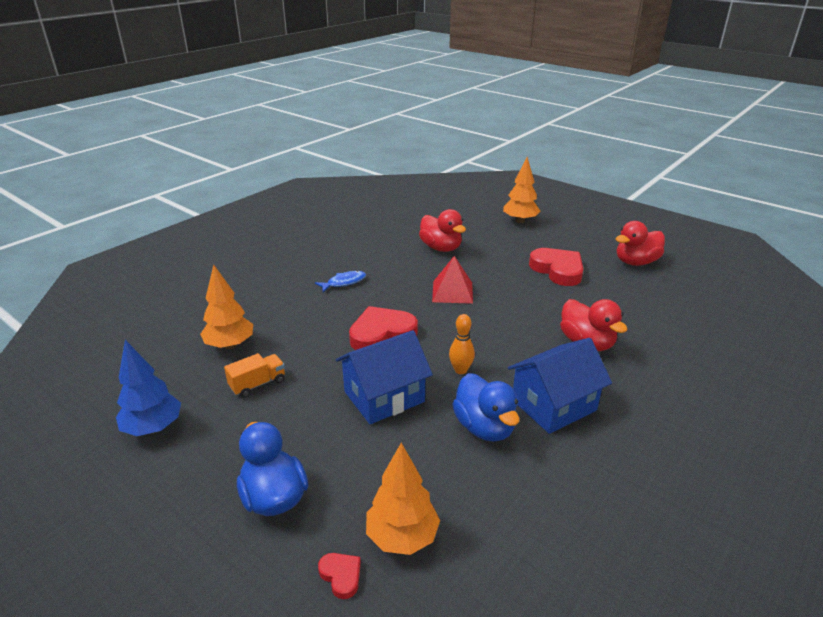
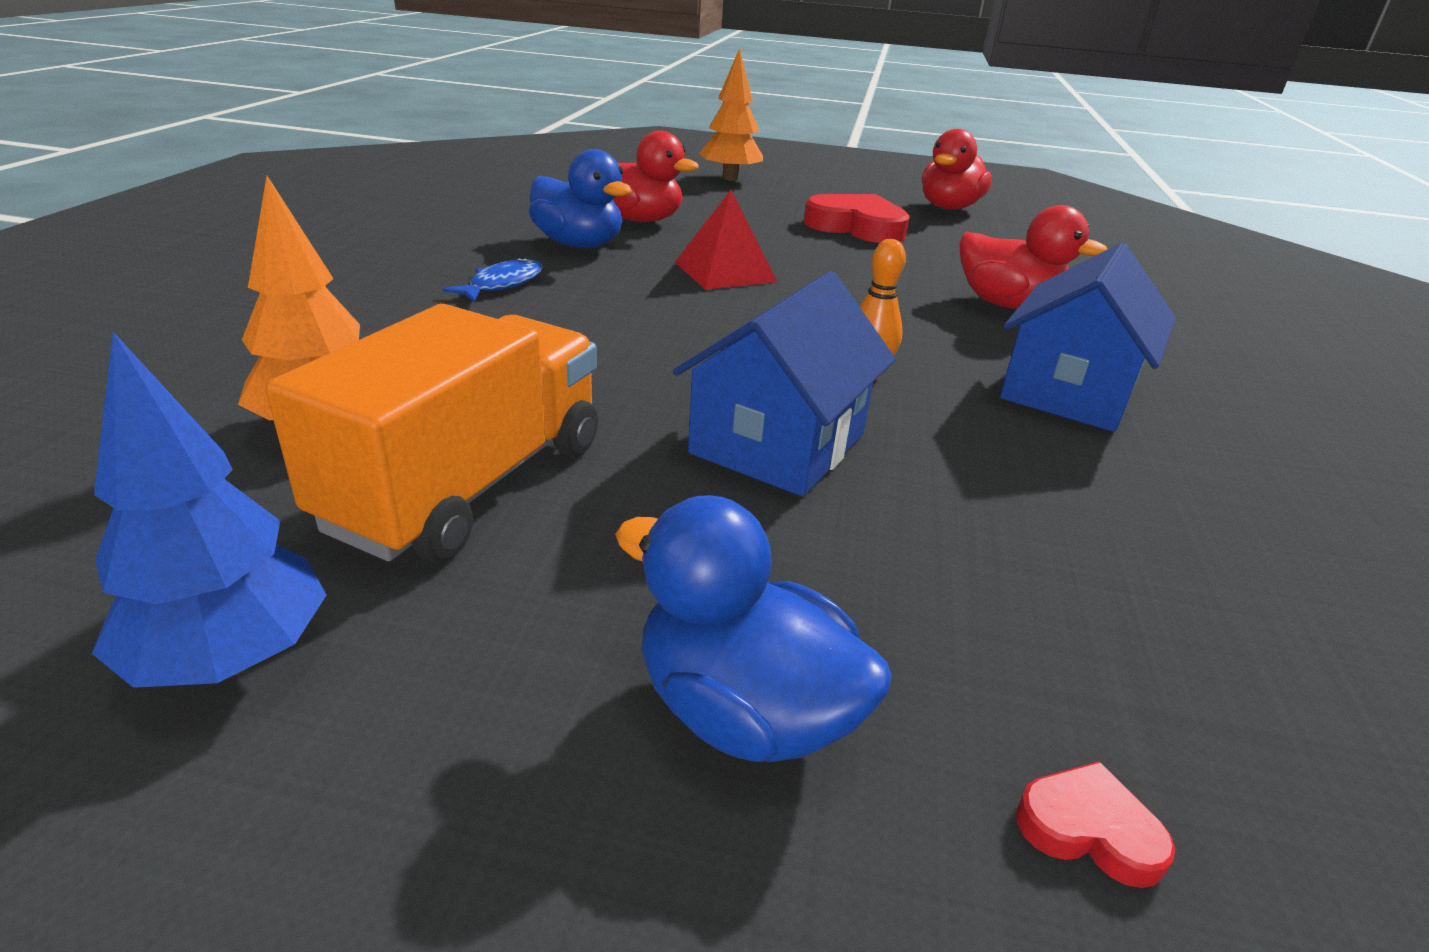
camera: 30 degrees left, 0 degrees up
(258, 384) = (469, 485): orange truck -> orange truck, size x2.13
(382, 334) = (663, 348): red heart -> none
(402, 537) = (1105, 686): orange tree -> none
(484, 427) = (1009, 448): blue duck -> blue duck (579, 245)

